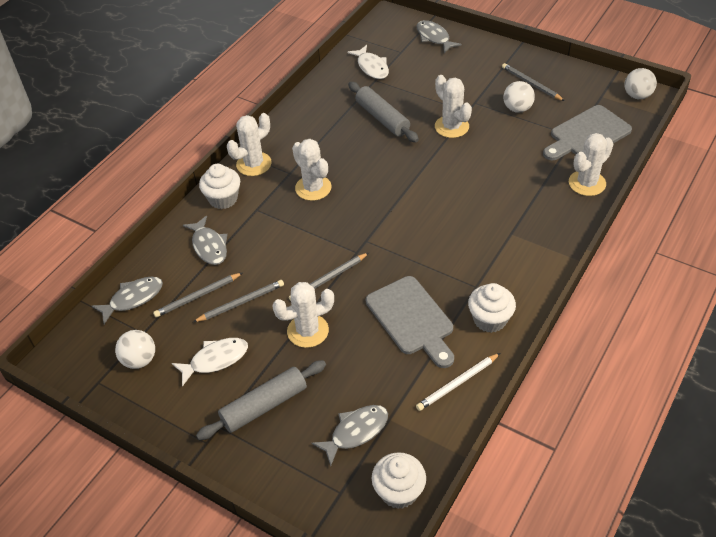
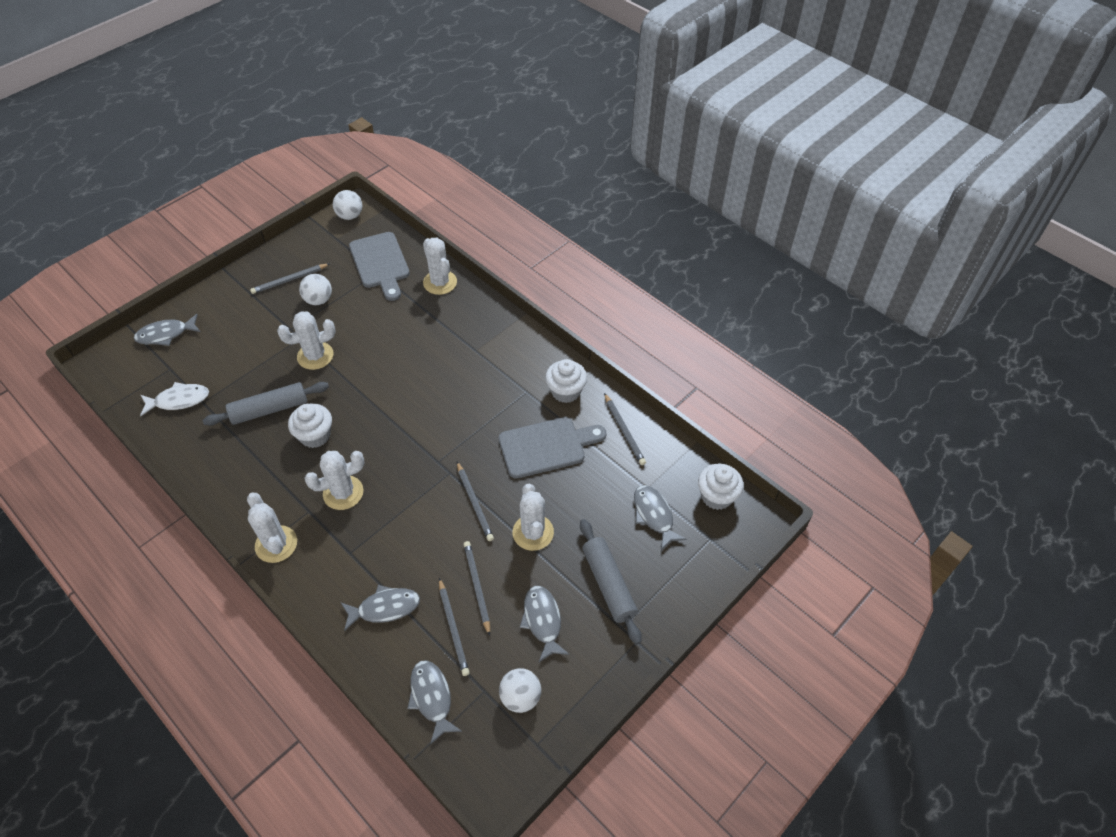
camera: 80 degrees left, 5 degrees up
(215, 360) = (542, 621): white fish -> grey fish
(223, 199) = (317, 584): white cupcake -> white cupcake (315, 435)
(457, 383) = (624, 431): white pencil -> grey pencil

